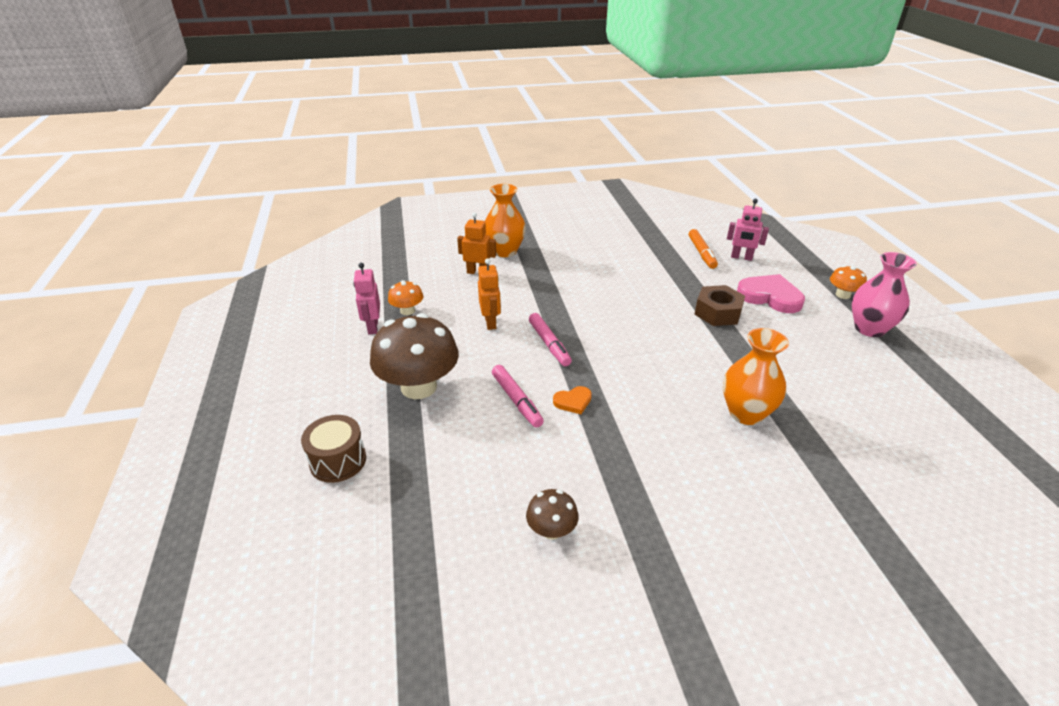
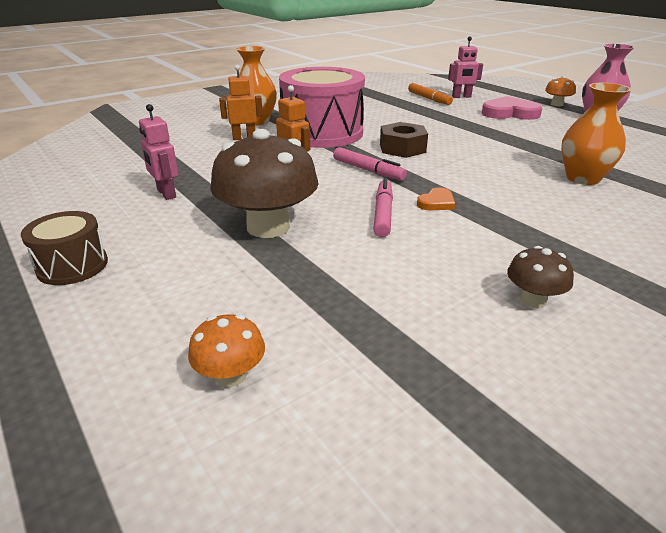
camera: 25 degrees left, 5 degrees down
(338, 461) = (232, 312): brown drum -> brown drum (72, 266)
(407, 311) = (195, 175): orange mushroom -> orange mushroom (231, 375)
(516, 400) = (383, 214): pink marker -> pink marker turned 120 degrees counterclockwise
(550, 282) = (322, 133): none -> pink drum
(717, 312) = (484, 127): brown nut -> brown nut (402, 148)

